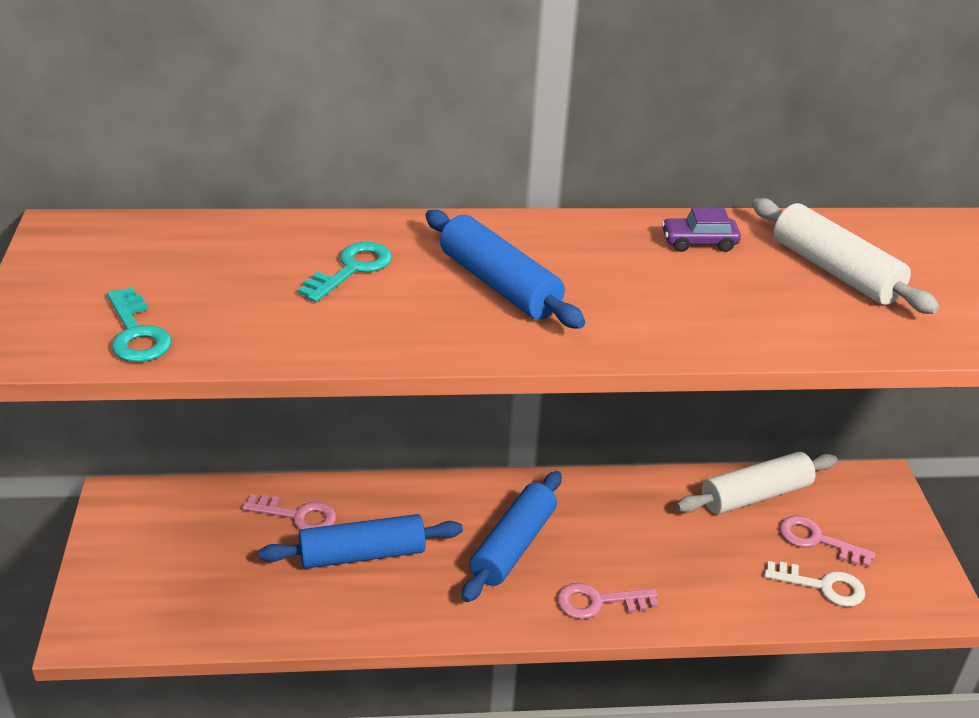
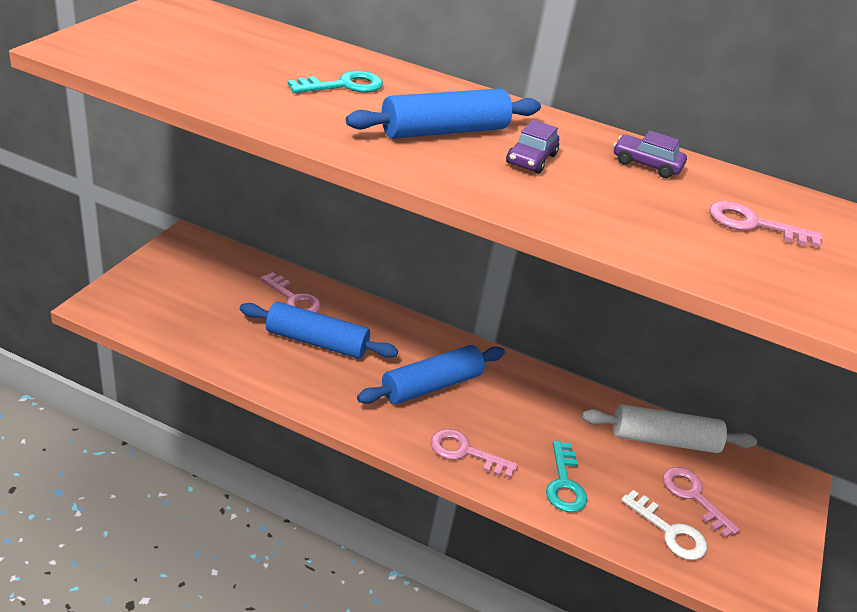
camera: 25 degrees right, 0 degrees up
(136, 333) = (154, 67): turquoise key -> turquoise key (564, 483)
(499, 285) = (444, 131): blue rolling pin -> blue rolling pin turned 75 degrees clockwise
(603, 283) = (531, 159): none -> purple car
(835, 271) = (754, 224): white rolling pin -> pink key

